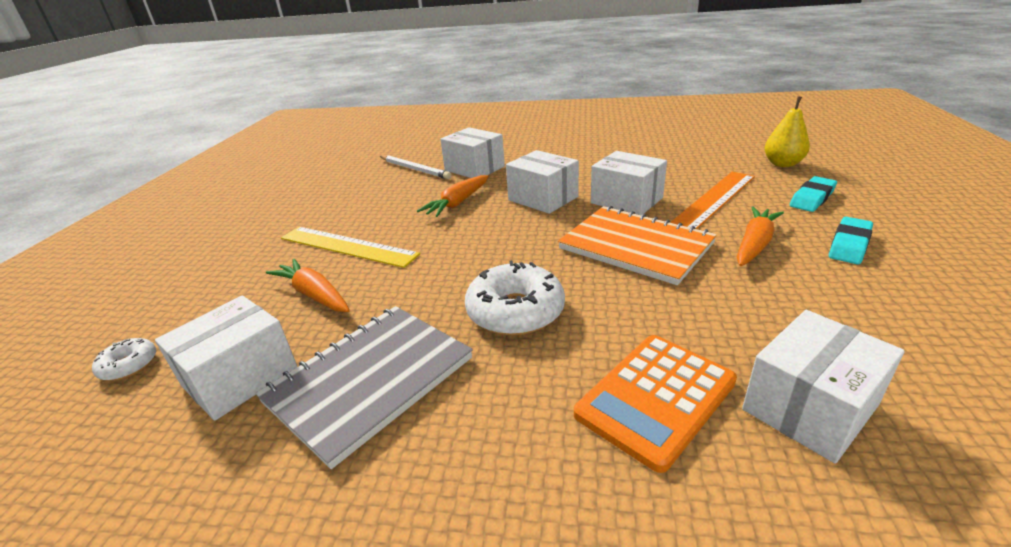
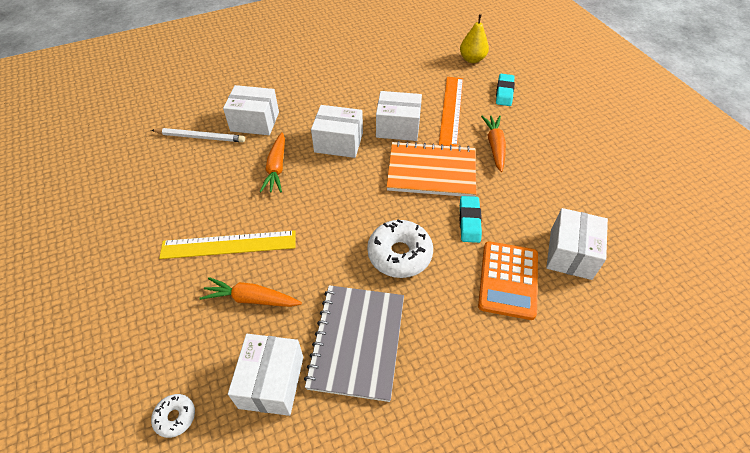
camera: 35 degrees left, 20 degrees up
(849, 245) = (540, 131): turquoise eraser -> turquoise eraser (469, 221)

